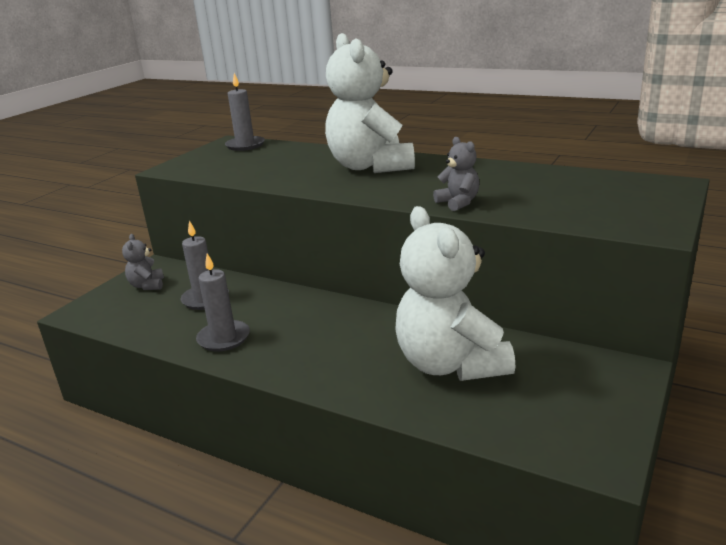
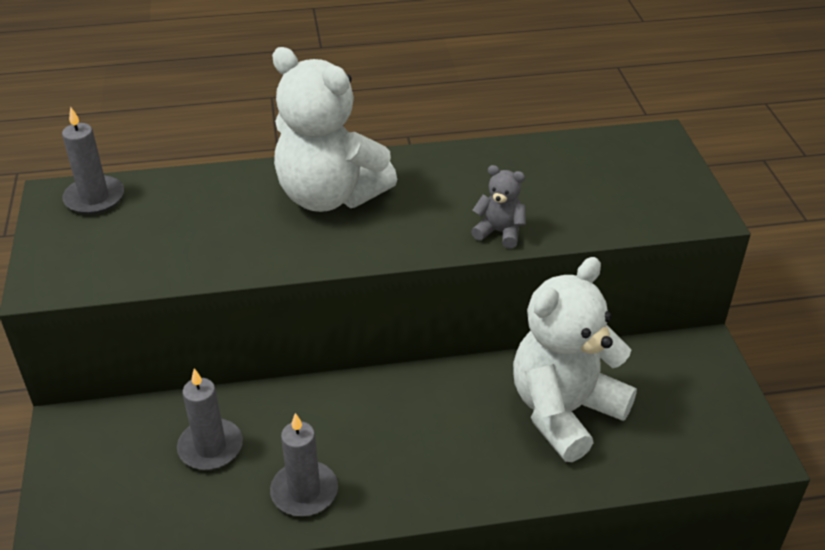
camera: 40 degrees left, 15 degrees up
(147, 285) = (100, 462): grey teddy bear -> none
(450, 364) = (564, 411): white teddy bear -> white teddy bear turned 105 degrees clockwise

